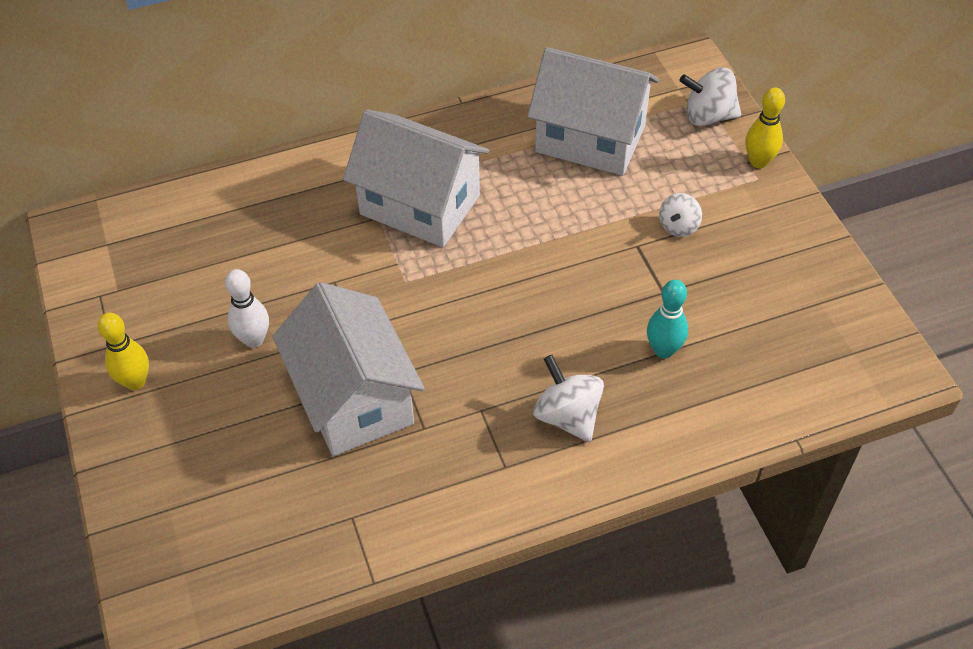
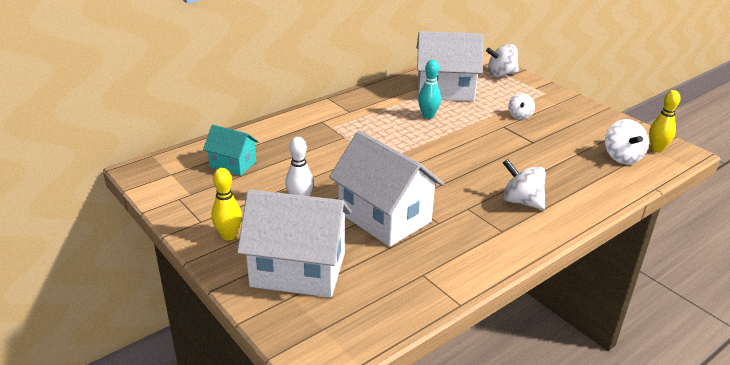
camera: 20 degrees left, 20 degrees down
(195, 242) = (233, 164): none -> turquoise house
(420, 205) = (366, 128): white house -> white house (298, 270)
(663, 350) = (552, 165): turquoise bowling pin -> turquoise bowling pin (428, 116)
(758, 162) = (541, 87): yellow bowling pin -> yellow bowling pin (657, 149)
(788, 359) = (622, 157): none -> white spinning top

